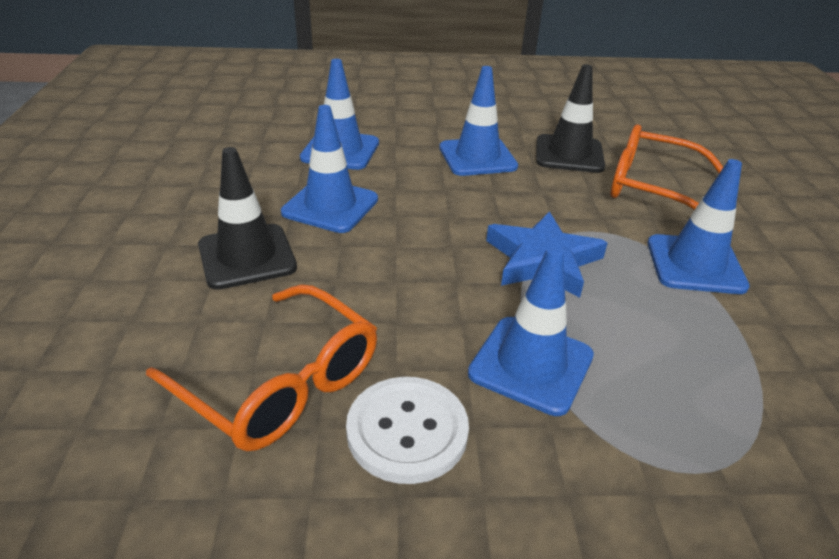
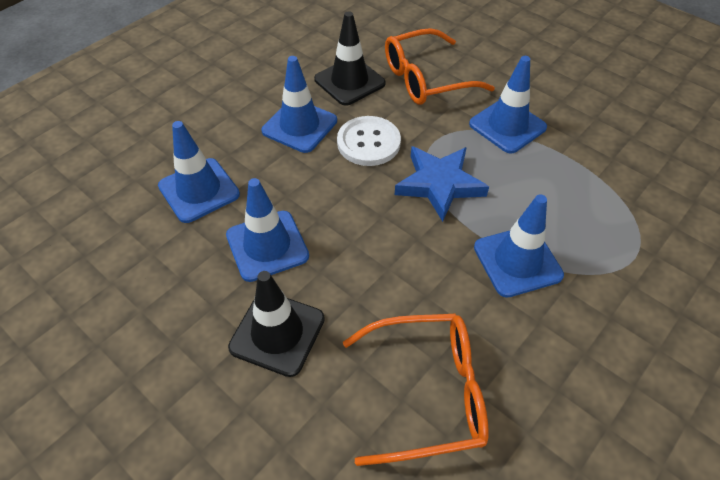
camera: 45 degrees left, 15 degrees up
(407, 431) = (518, 354): white button -> white button (368, 142)

